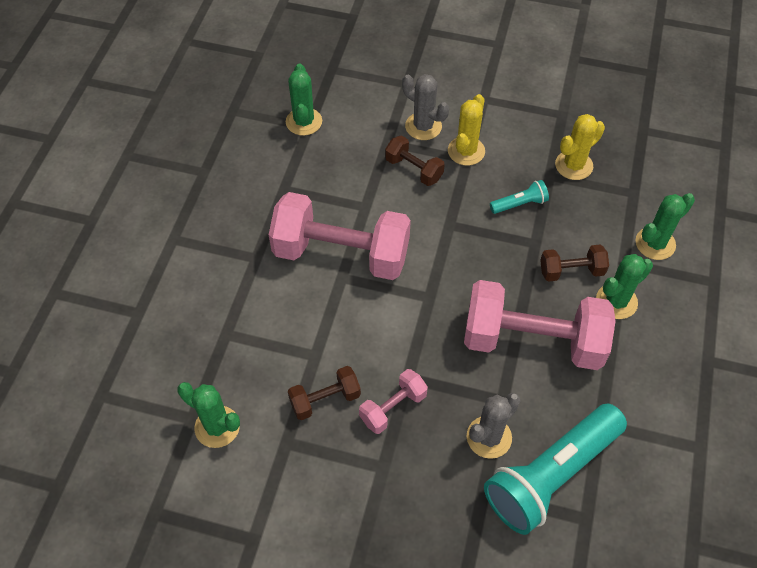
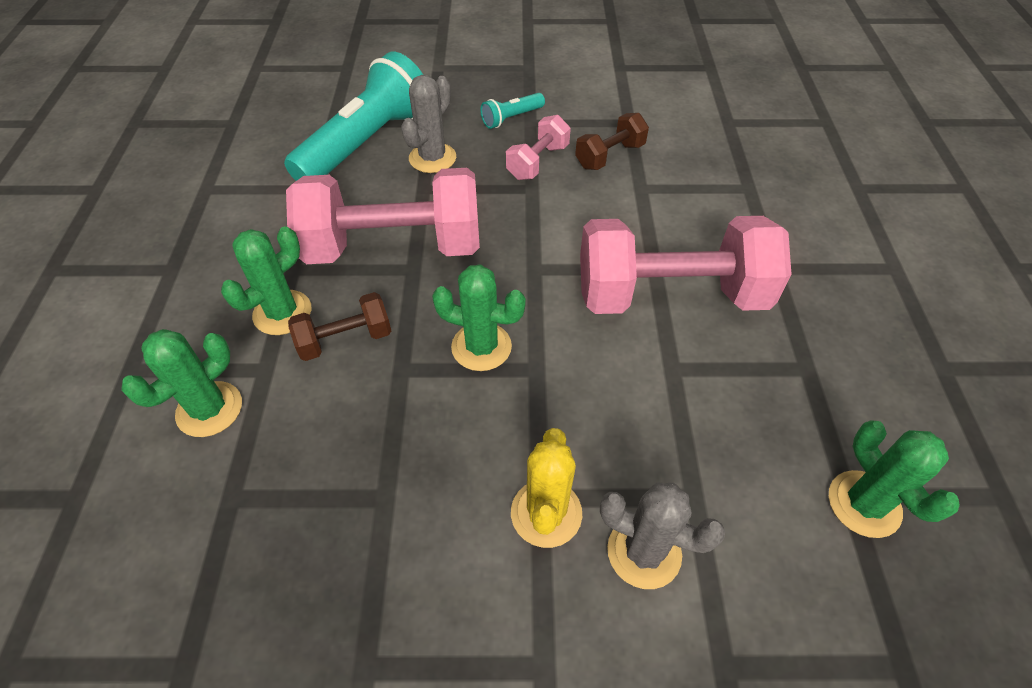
camera: 165 degrees right, 5 degrees down
(217, 427) = (700, 120): green cactus -> green cactus (481, 347)
(414, 169) = (625, 451): brown dumbbell -> none
(519, 204) = (432, 428): turquoise flashlight -> turquoise flashlight (511, 118)
(574, 165) = (340, 531): yellow cactus -> none

